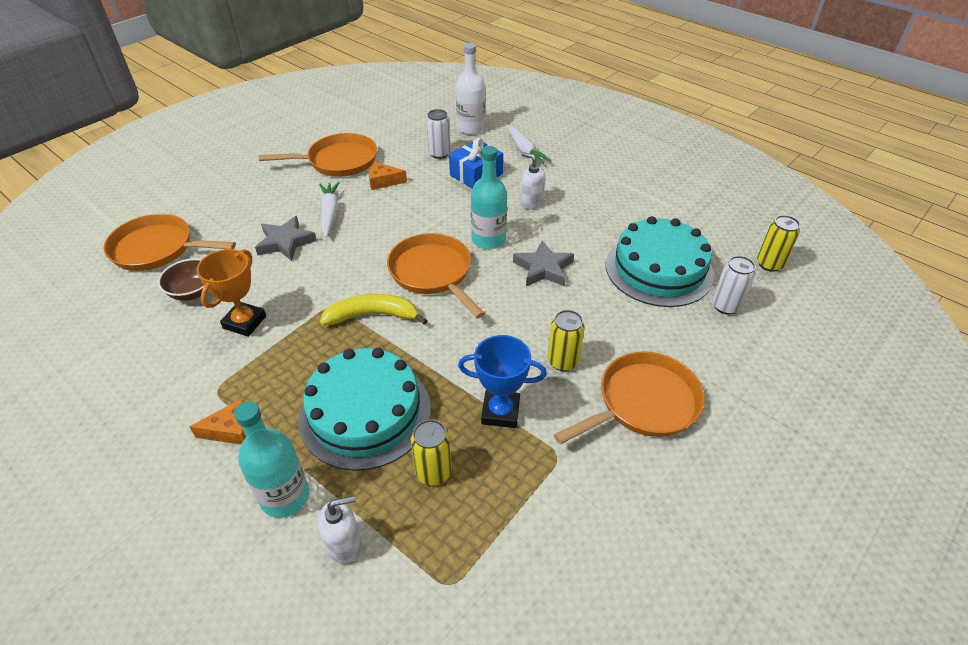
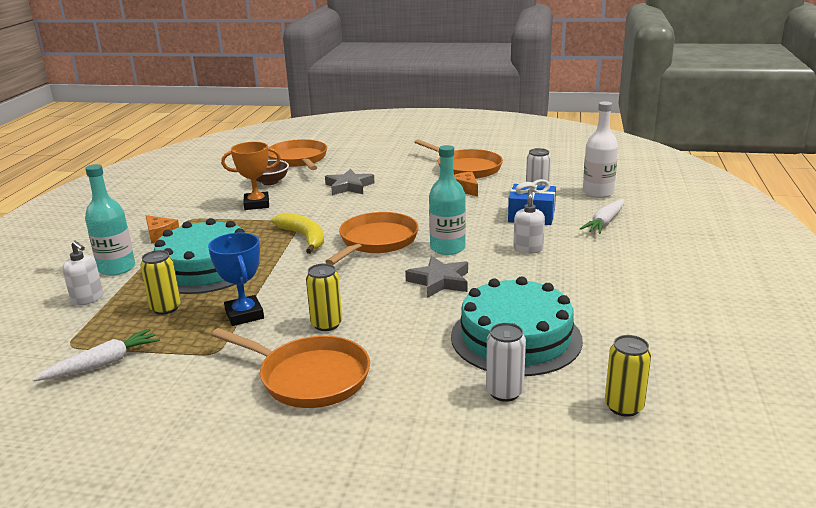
camera: 60 degrees right, 20 degrees down
(330, 213) = (400, 187): white carrot -> white carrot (103, 364)

